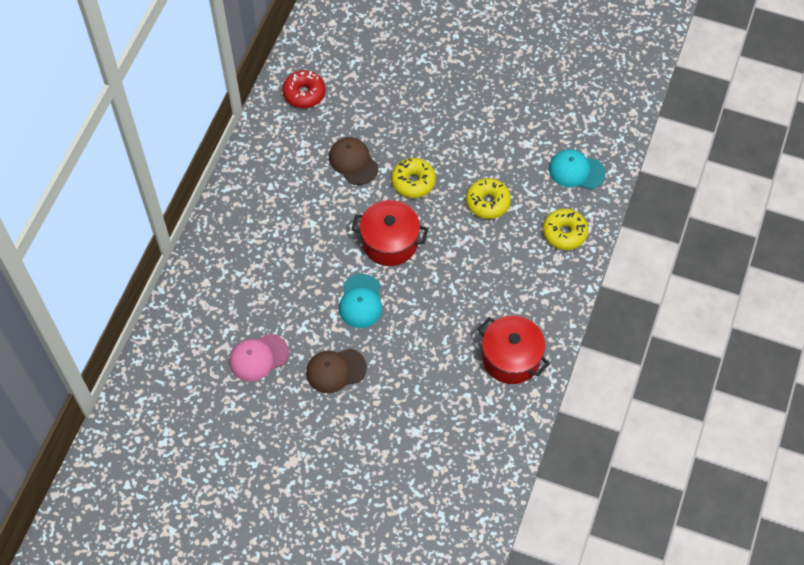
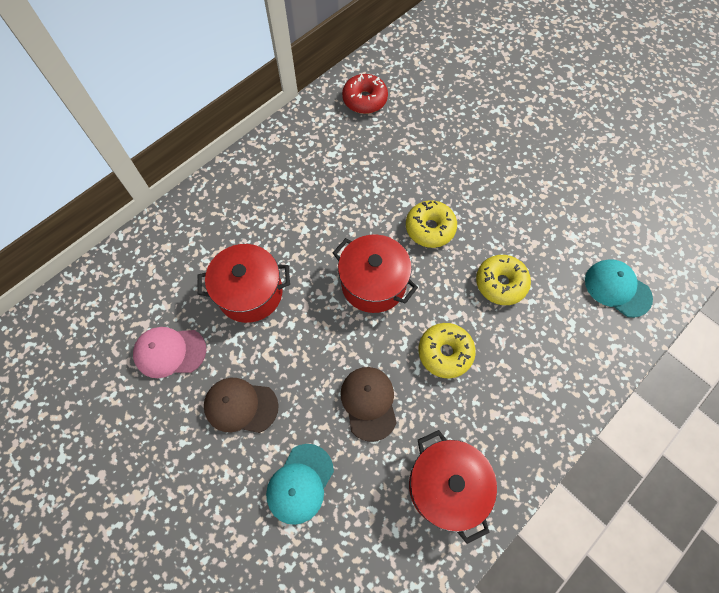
camera: 25 degrees right, 5 degrees up
(296, 289) = (250, 293): none -> red pot
(353, 162) = (378, 183): brown cap -> brown cap (369, 403)
(361, 301) = (309, 336): turquoise cap -> turquoise cap (300, 483)
(564, 233) = (575, 356): yellow donut -> yellow donut (445, 353)

